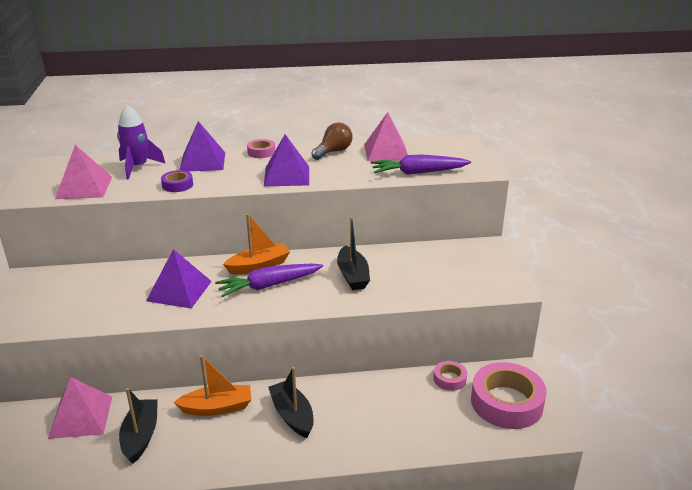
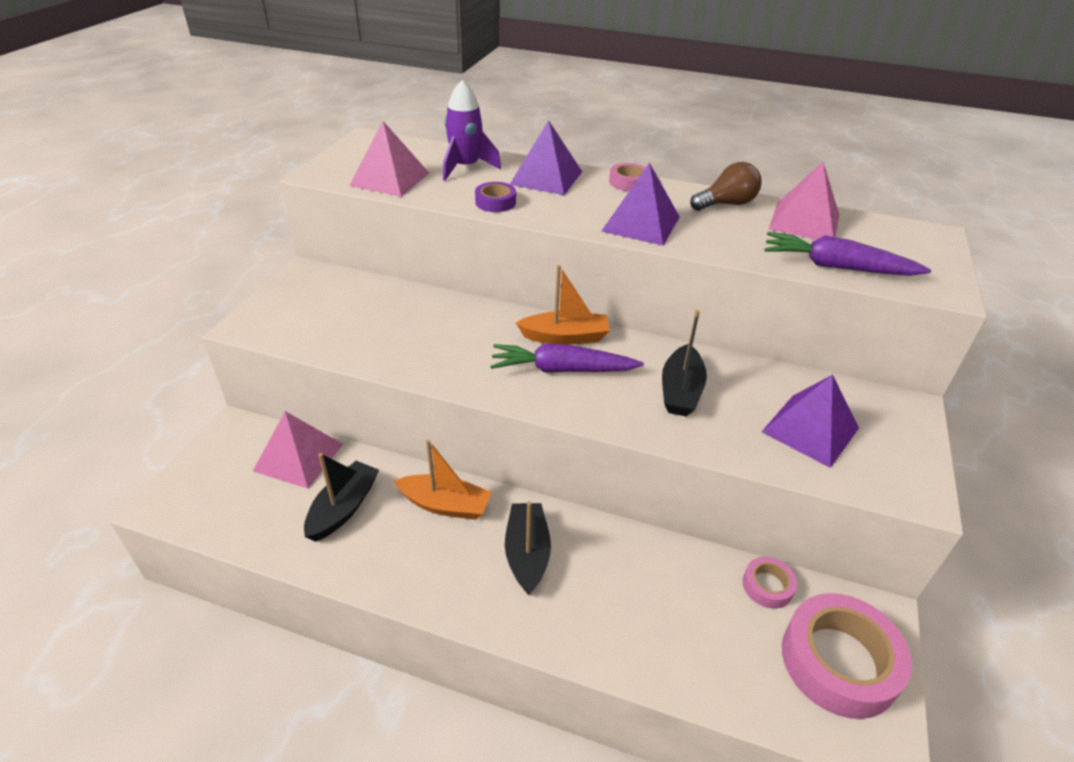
camera: 25 degrees right, 10 degrees up
(179, 291) = (451, 341): purple pyramid -> purple pyramid (810, 429)

